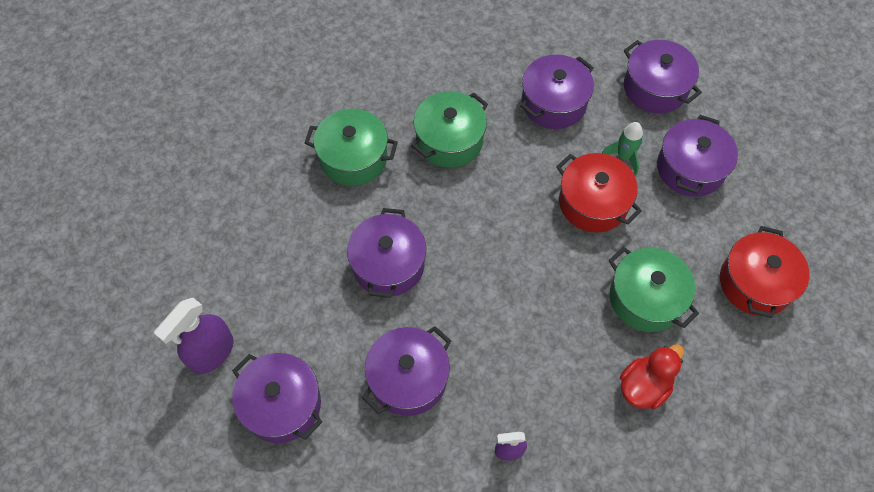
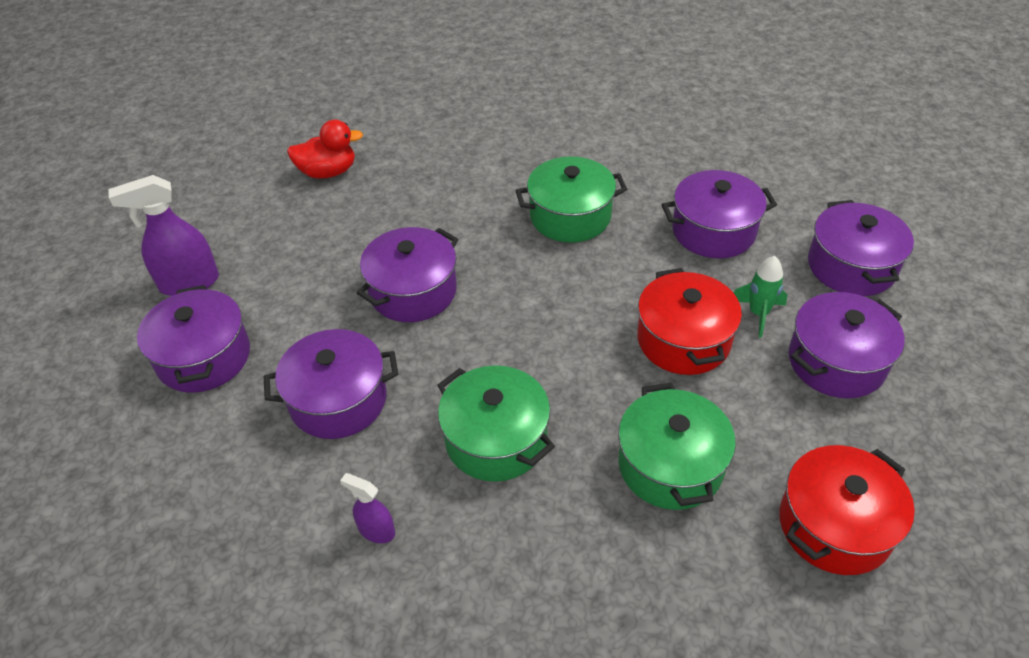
camera: 35 degrees right, 15 degrees down
(353, 158) = (462, 191): green pot -> green pot (496, 439)
(644, 386) = (591, 557): red duck -> red duck (328, 172)

